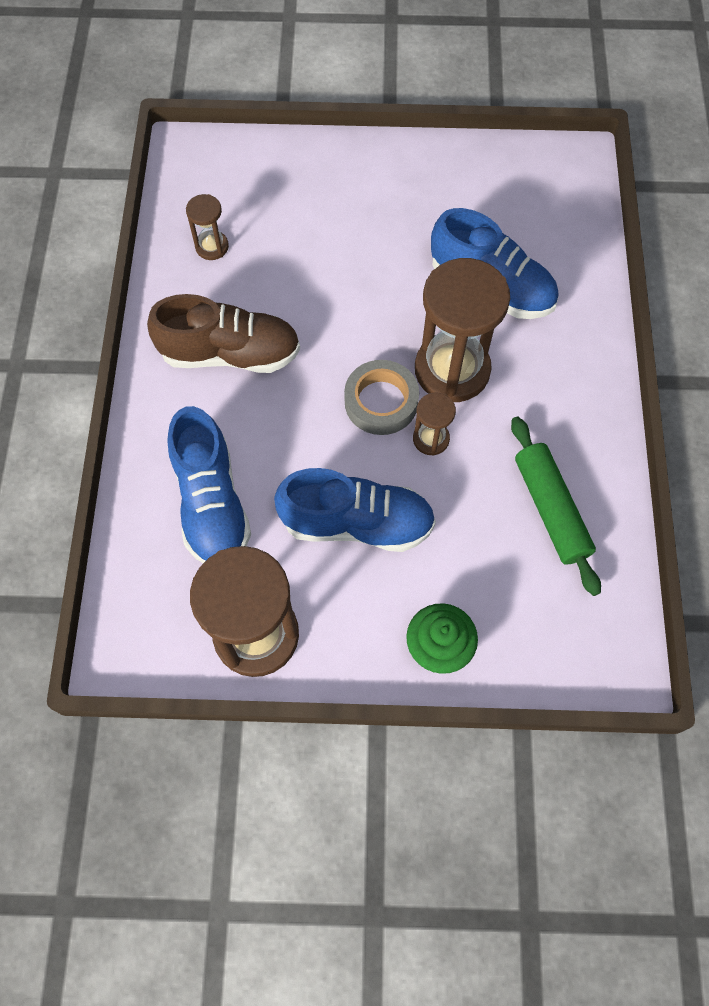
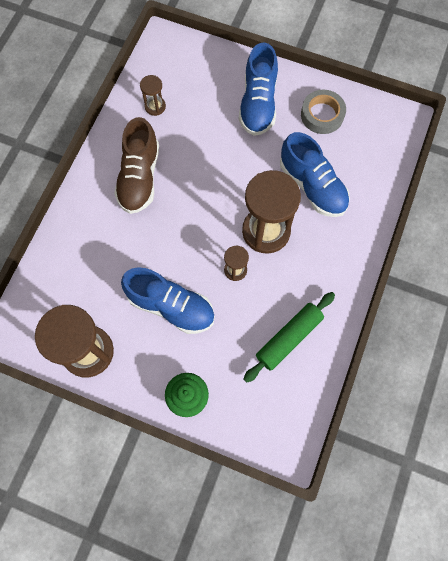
camera: 20 degrees right, 5 degrees up
(211, 503) = (93, 265): blue shoe -> blue shoe (258, 104)
(230, 353) = (139, 177): brown shoe -> brown shoe turned 75 degrees clockwise
(381, 402) = (215, 237): grey tape -> grey tape (322, 115)
(551, 509) = (289, 338): green rolling pin -> green rolling pin turned 45 degrees clockwise

